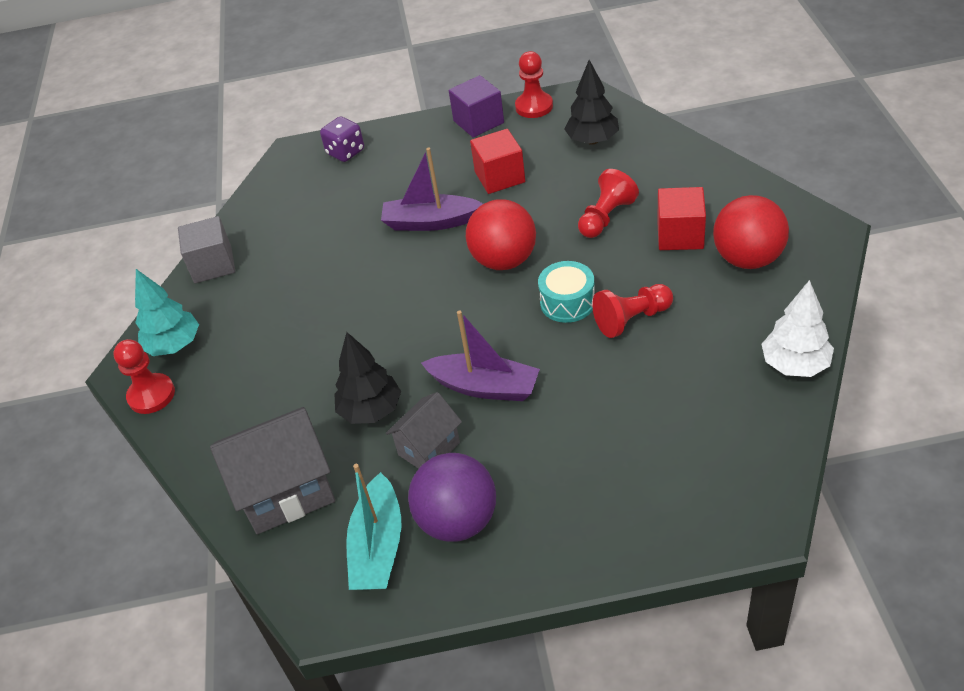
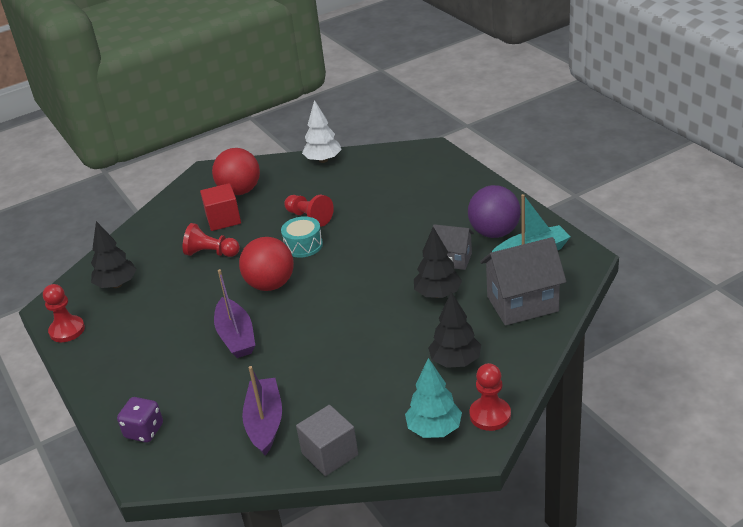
camera: 115 degrees left, 10 degrees down
(247, 391) = (455, 361): none -> black tree
(287, 492) = (522, 304): grey house -> grey house turned 60 degrees counterclockwise
(478, 122) = (91, 356): purple cube -> none
(485, 387) = (392, 255): purple boat -> purple boat (265, 422)
(499, 177) = (171, 318): red cube -> none

